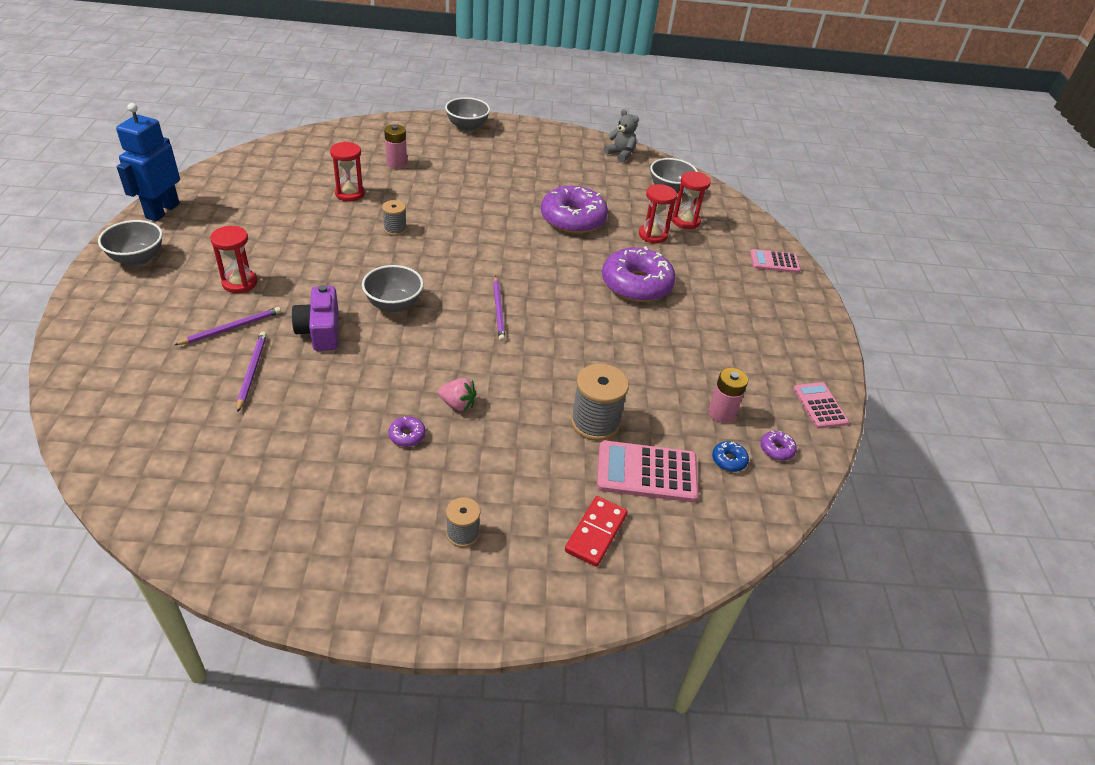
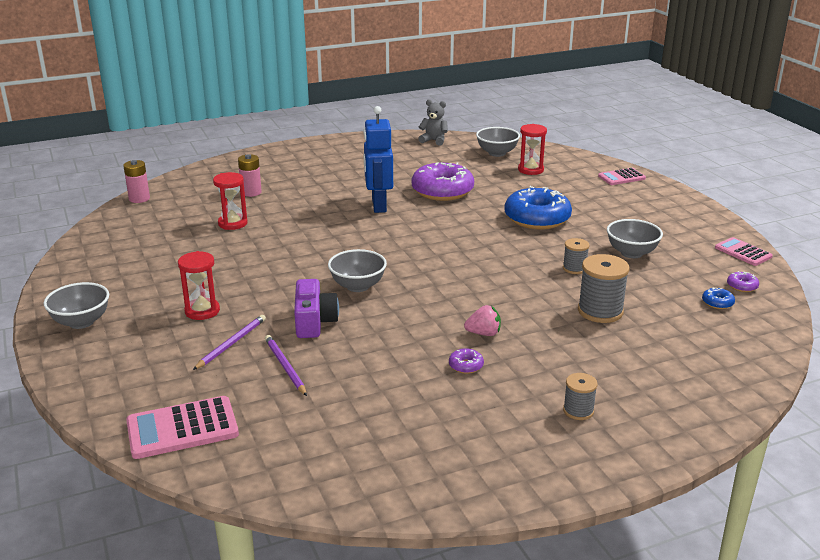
camera: 20 degrees left, 15 degrees down
(162, 211) = (65, 282): blue robot -> blue robot (378, 205)
(320, 331) = (314, 321): purple camera -> purple camera turned 150 degrees counterclockwise
(395, 229) = (301, 236): grey spool -> grey spool (574, 268)
(467, 127) = (285, 153): grey bowl -> grey bowl (631, 253)
(498, 310) = (448, 265): purple pencil -> none
(595, 532) = (673, 376): red domino -> none
(636, 284) = (537, 218): purple donut -> blue donut
(647, 472) = (669, 328): pink calculator -> pink calculator (182, 428)
(652, 235) = (515, 185): red hourglass -> none
(721, 413) = (682, 277): pink battery -> pink battery (139, 199)

